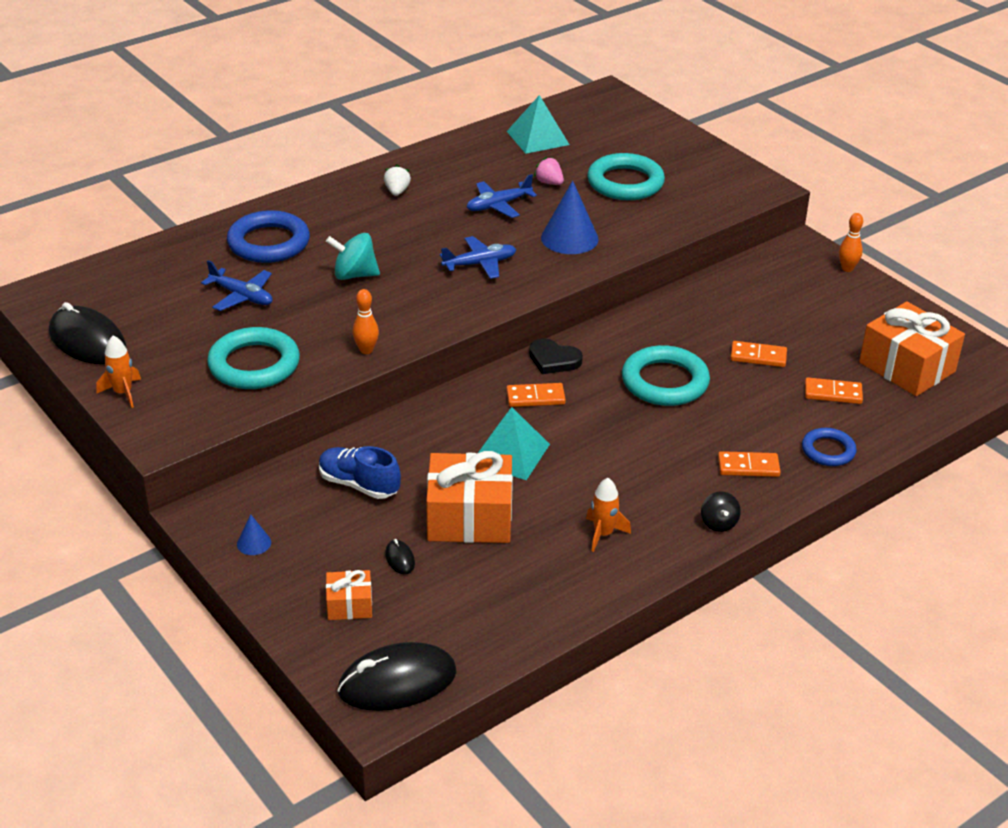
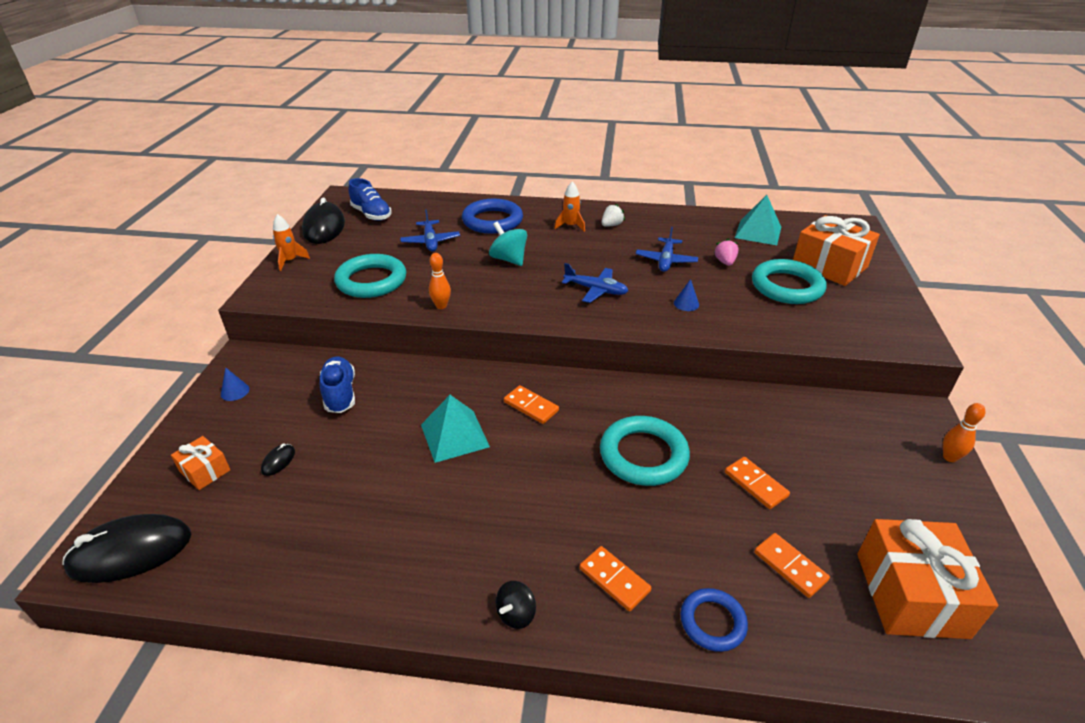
camera: 45 degrees right, 0 degrees up
(116, 300) = (371, 214): none -> blue shoe
(397, 682) = (131, 552): black mouse -> black mouse turned 45 degrees counterclockwise
(469, 517) = (360, 463): orange gift -> orange gift (829, 266)
(498, 205) = (666, 260): blue plane -> blue plane turned 90 degrees counterclockwise
(553, 360) = (583, 387): black heart -> none
(569, 238) = (686, 304): blue cone -> blue cone, size x0.48
(603, 534) = (419, 548): orange rocket -> orange rocket (570, 226)

